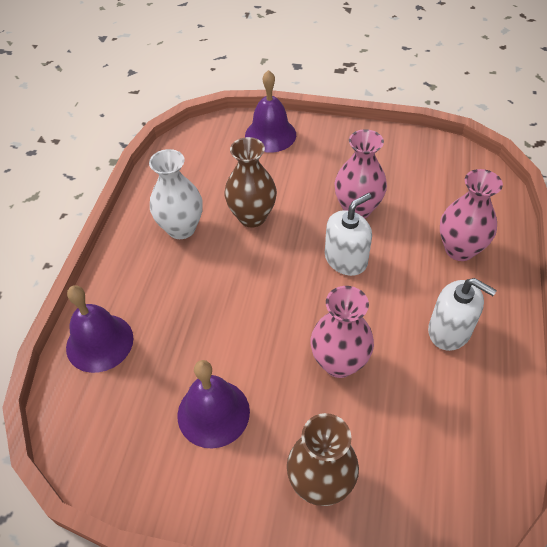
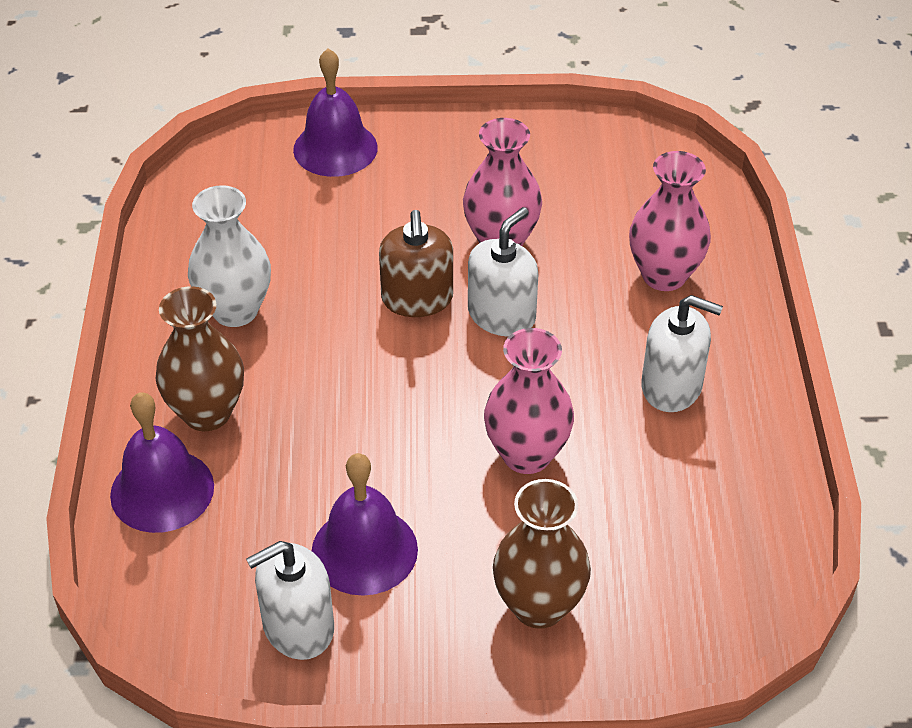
camera: 15 degrees left, 5 degrees down
(154, 462) = (298, 627): none -> white soap dispenser
(252, 217) = (342, 276): brown vase -> brown vase (207, 413)
(294, 239) = (417, 299): none -> brown soap dispenser

